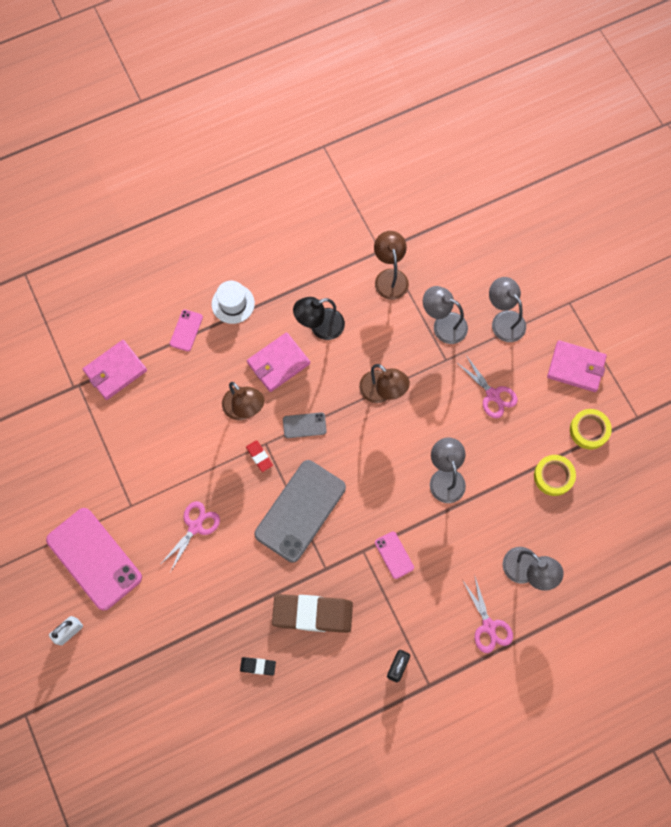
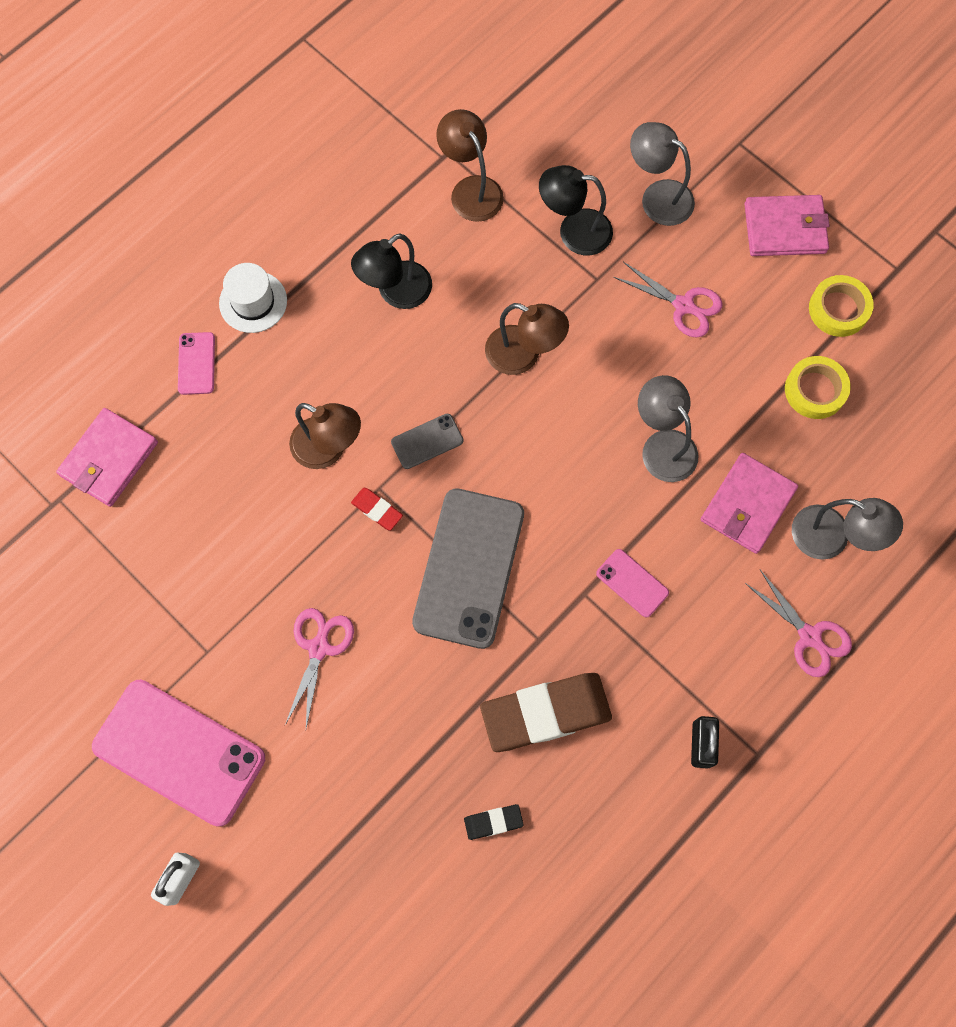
camera: 20 degrees left, 0 degrees up
(278, 363) = (354, 365): pink wallet -> pink wallet (747, 505)
(443, 325) = (574, 231): grey lamp -> black lamp

